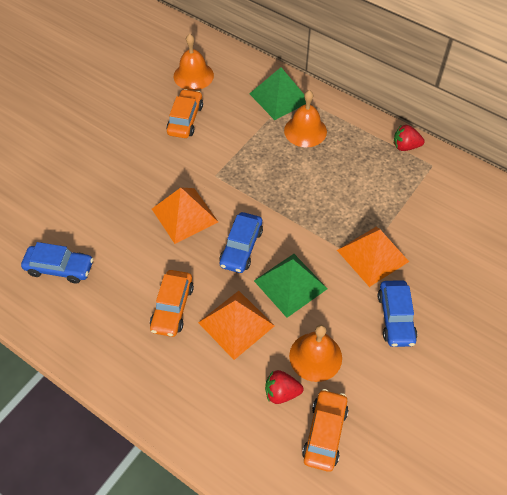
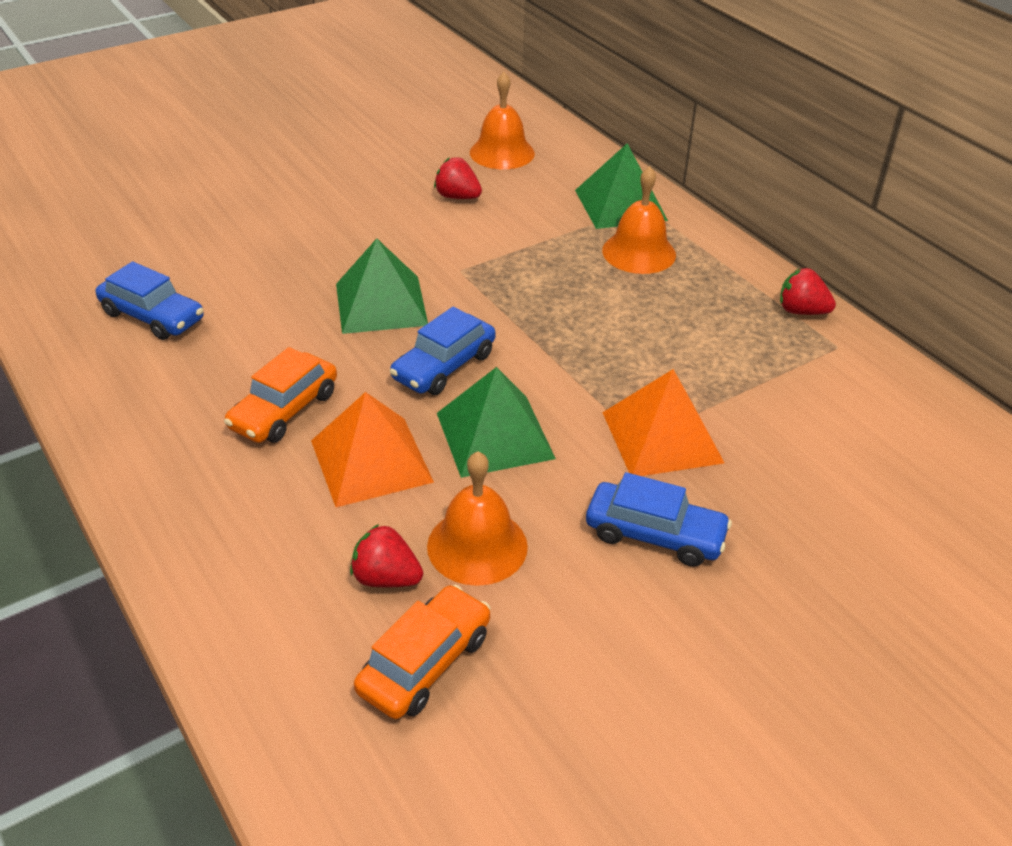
camera: 20 degrees right, 15 degrees down
(184, 215) = (381, 304): orange pyramid -> green pyramid
(185, 119) = (457, 197): orange car -> red strawberry
(395, 318) = (655, 535): blue car -> blue car turned 90 degrees counterclockwise

